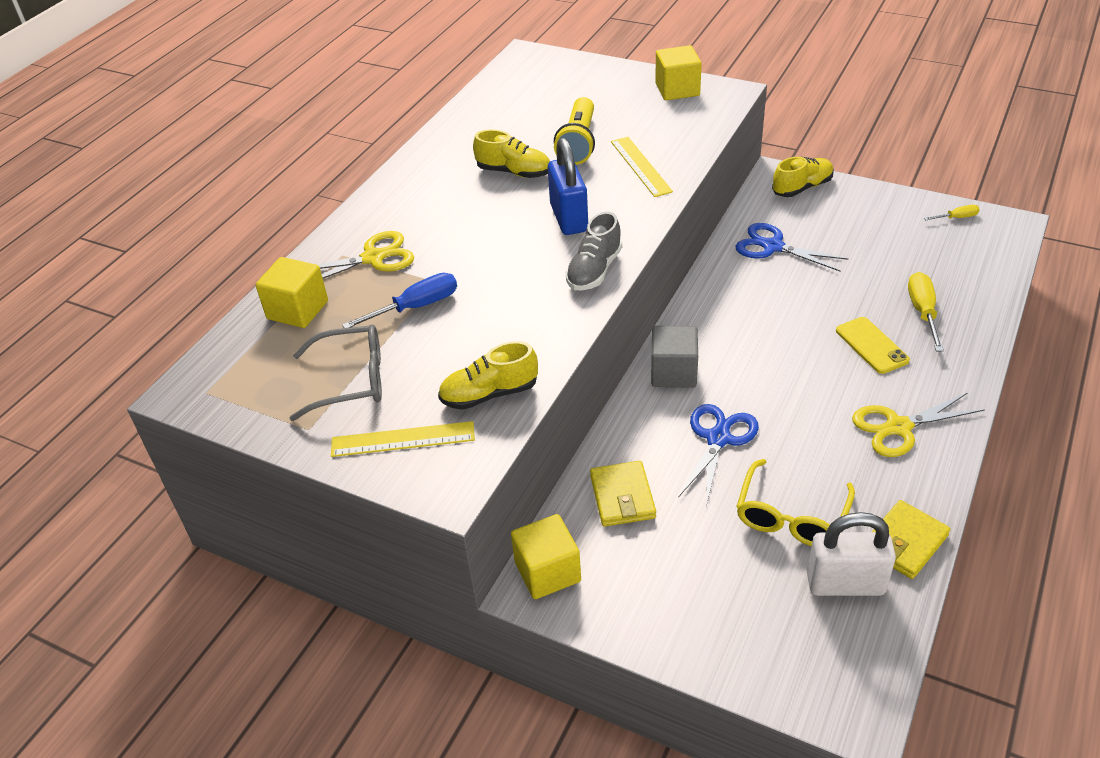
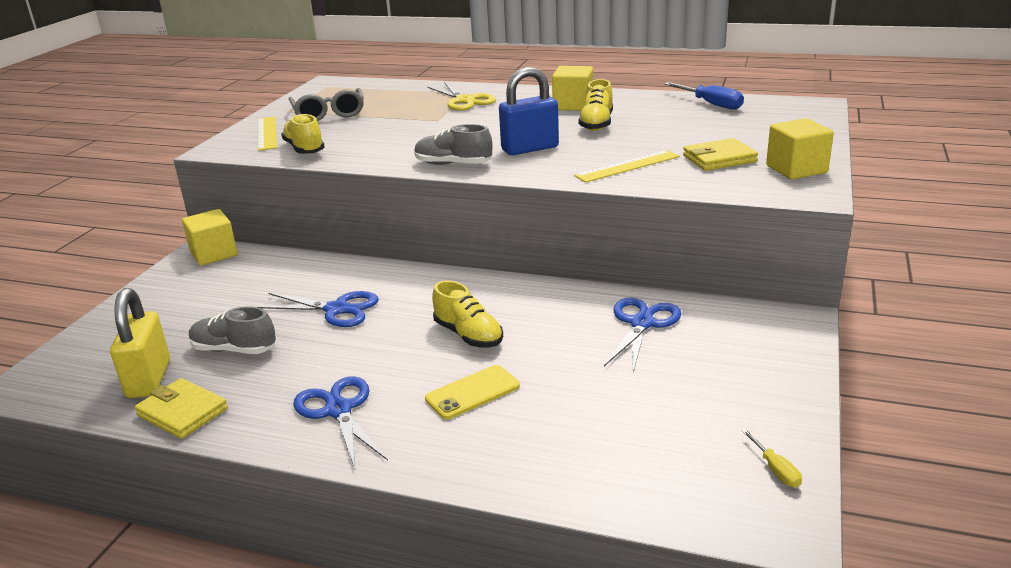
camera: 80 degrees right, 15 degrees down
(297, 310) = (405, 92): yellow cube -> yellow cube (573, 105)
(416, 307) = (406, 118): blue screwdriver -> blue screwdriver (710, 104)
(578, 143) = (657, 140): yellow flashlight -> none
(622, 497) = (278, 273): yellow wallet -> yellow wallet (719, 159)
(673, 372) = (425, 283): grey cube -> none
(791, 516) = (234, 350): yellow glasses -> grey shoe
(802, 188) = (778, 338): yellow shoe -> yellow shoe (468, 335)
(845, 583) = (149, 379): white padlock -> yellow padlock
(898, 427) = (338, 410): yellow scissors -> blue scissors
(923, 312) = (541, 431): yellow screwdriver -> none

